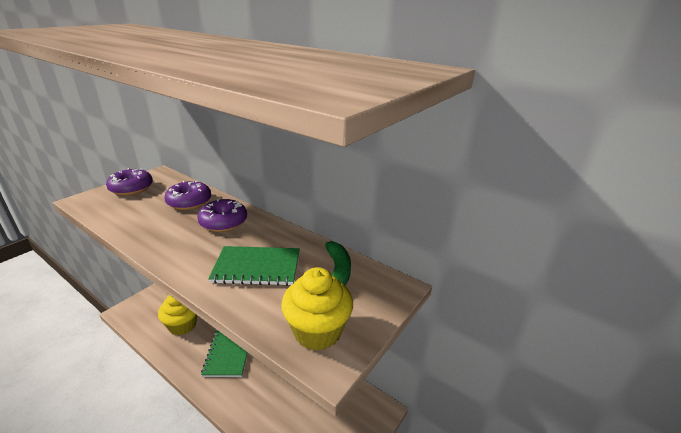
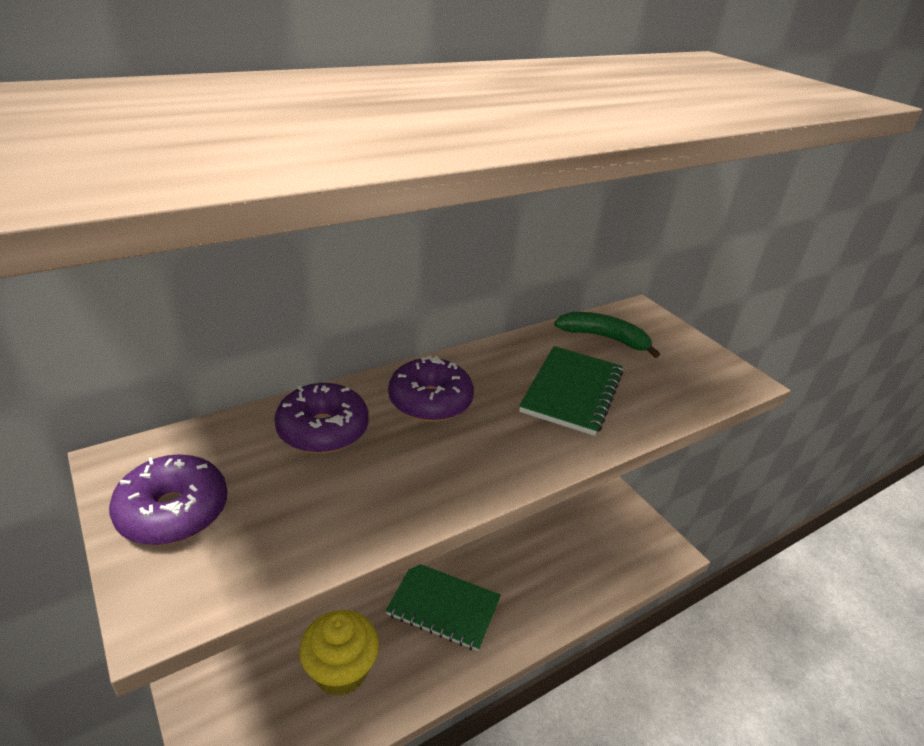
camera: 70 degrees left, 5 degrees up
(317, 331) = (700, 375): yellow cupcake -> none

